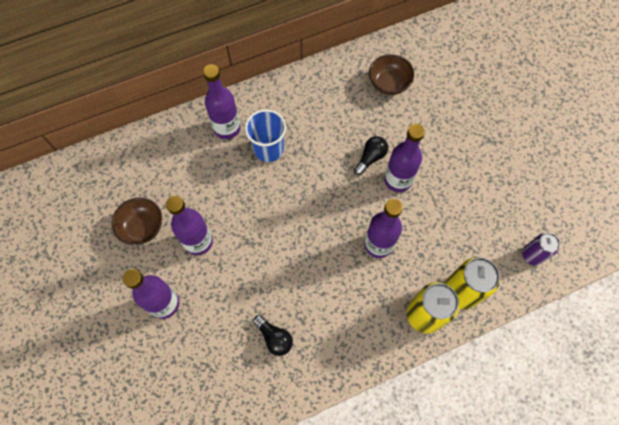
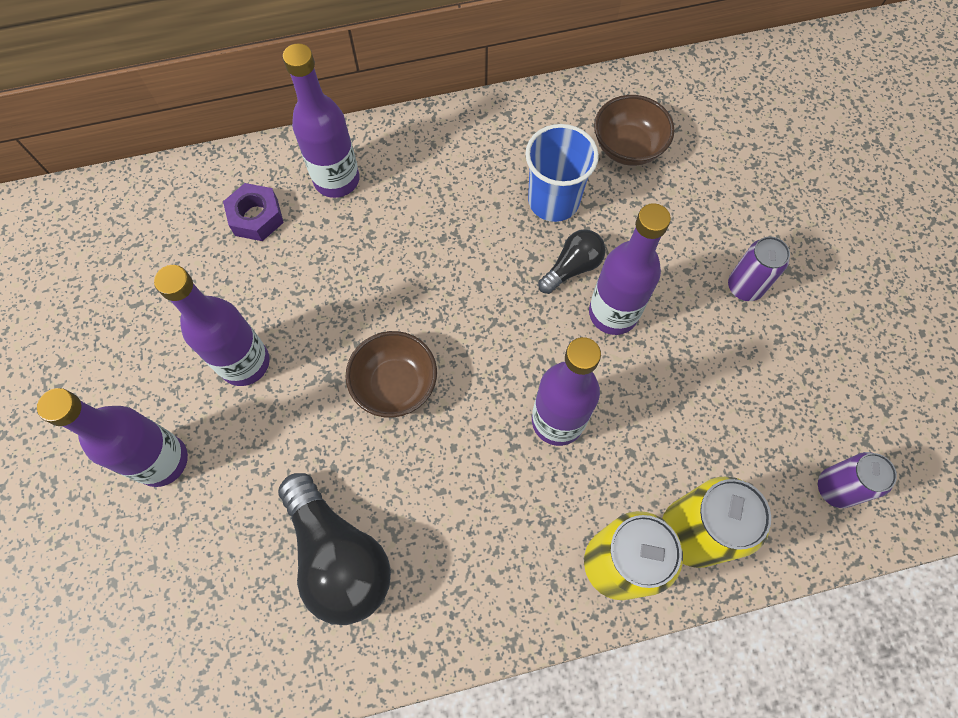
camera: 10 degrees right, 0 degrees up
(142, 227) = (157, 322): brown bowl -> brown bowl (395, 385)
(185, 157) = (256, 217): none -> purple nut
(268, 149) = (399, 225): blue cup -> blue cup (553, 201)
(274, 337) = (338, 556): black light bulb -> black light bulb, size x1.81
(467, 153) = (744, 286): none -> purple can

